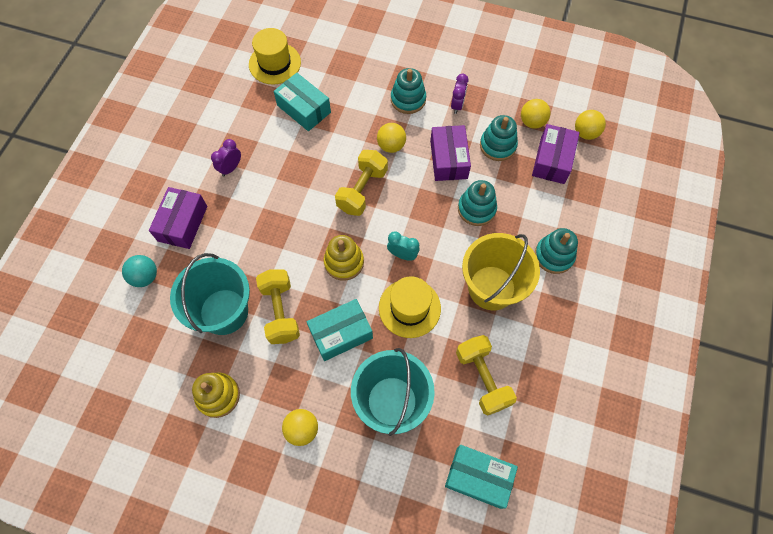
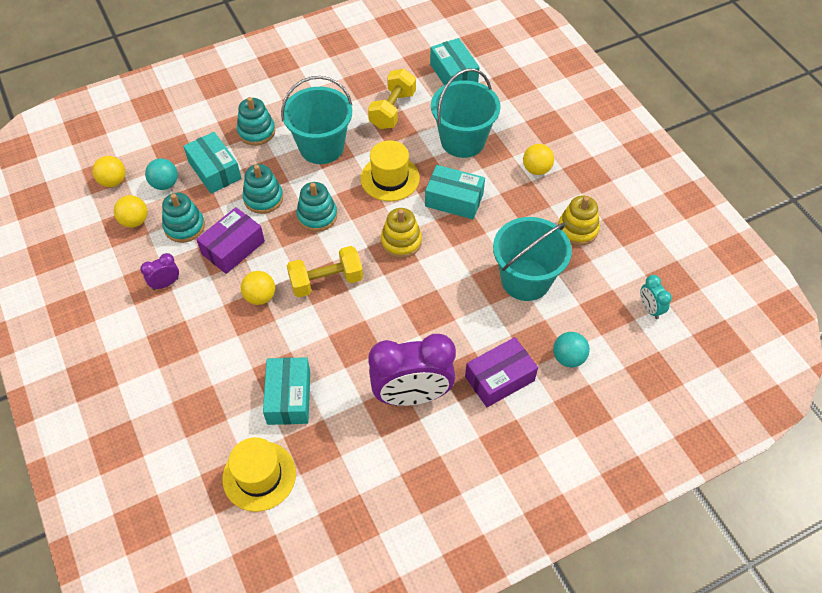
camera: 135 degrees left, 10 degrees down
(231, 168) = (412, 395): purple clock -> purple clock, size x2.25
(280, 312) = (483, 246): yellow dumbbell -> none
(402, 255) = (353, 212): turquoise clock -> turquoise clock (650, 308)
(408, 99) = (195, 324): turquoise stacking toy -> turquoise stacking toy (317, 216)
(491, 288) = (321, 147): yellow bucket -> turquoise bucket
(536, 199) = (214, 170): none -> turquoise box
(552, 160) = (165, 184): purple box -> turquoise ball

